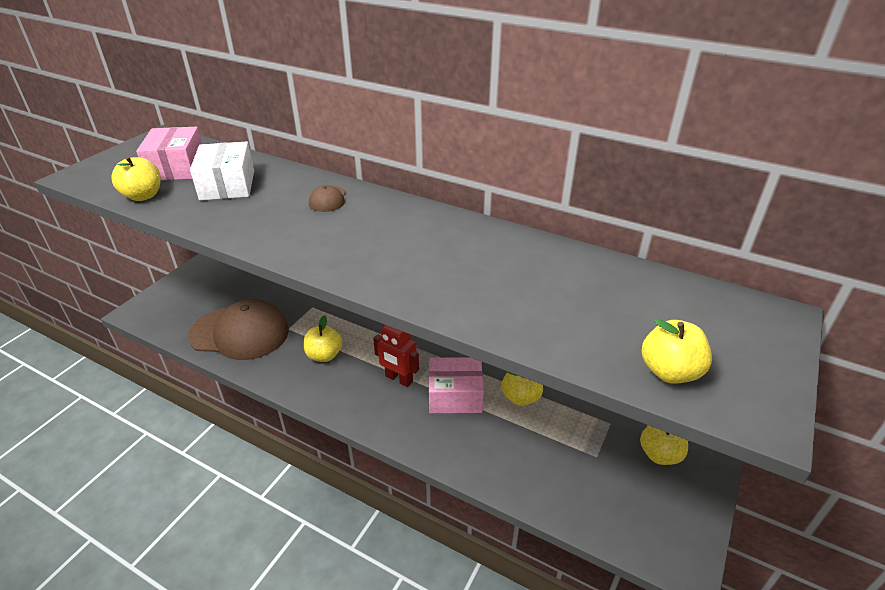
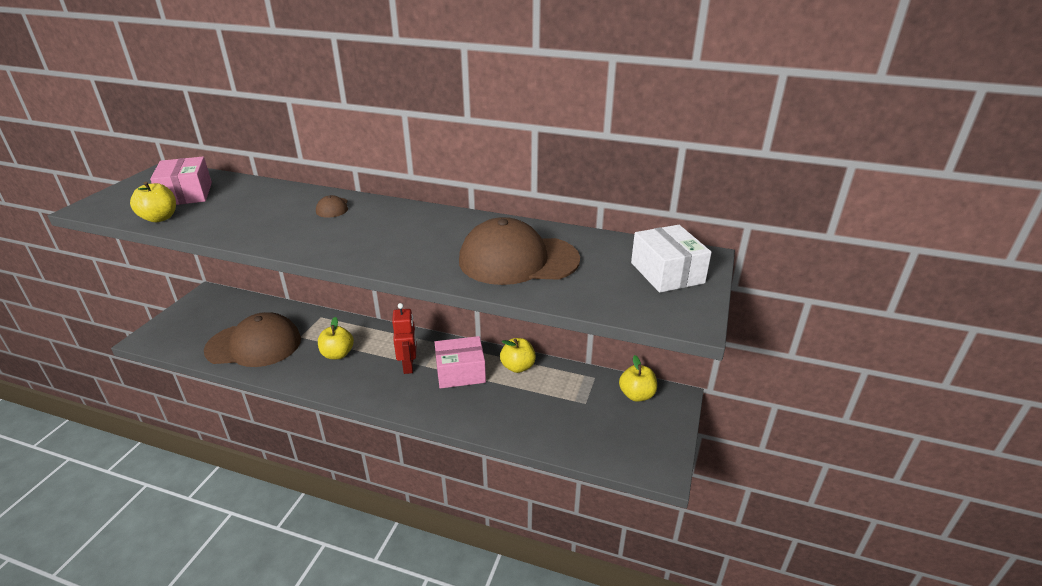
camera: 10 degrees left, 5 degrees down
(227, 185) = (238, 204): white box -> white box (667, 273)
(398, 379) = (409, 365): red robot -> red robot turned 120 degrees counterclockwise
(536, 295) = (518, 260): none -> brown cap
(669, 371) = (623, 299): yellow apple -> none

